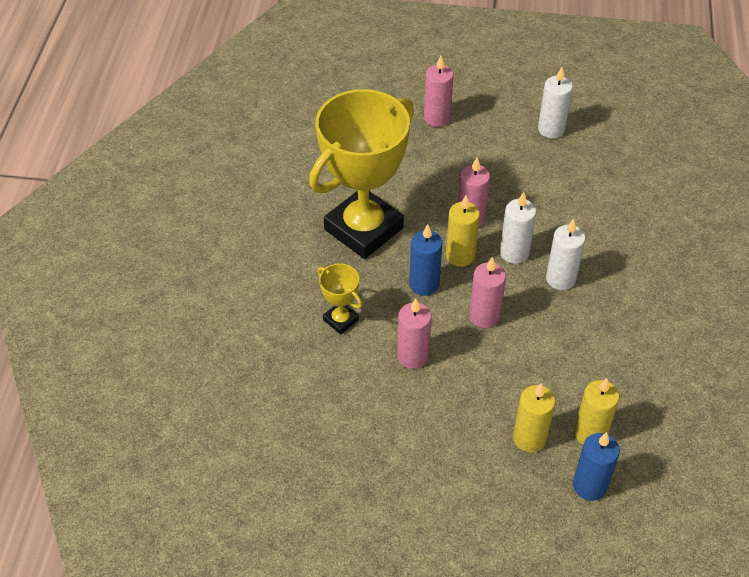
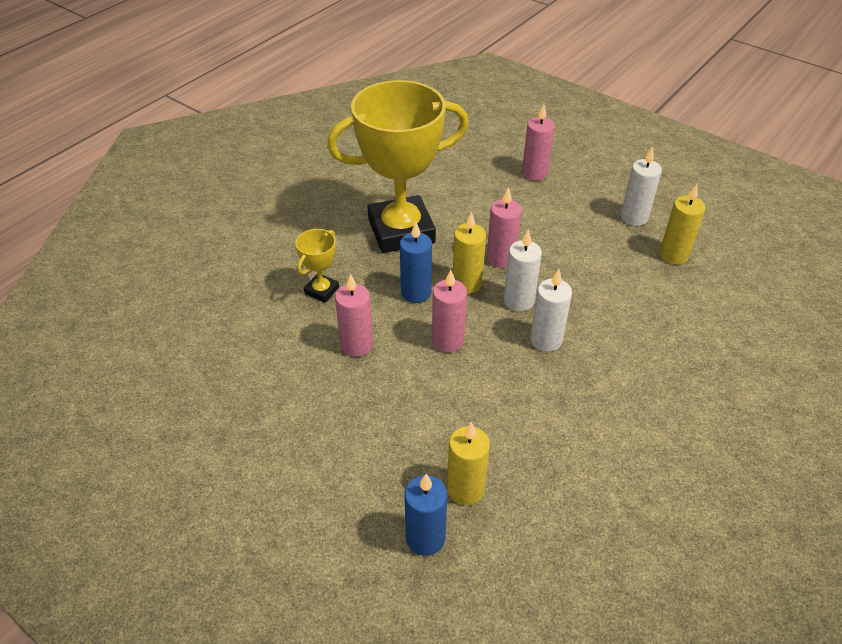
camera: 30 degrees right, 5 degrees down
(340, 320) = (321, 290): yellow trophy -> yellow trophy turned 45 degrees clockwise
(529, 438) = (402, 464): yellow candle -> yellow candle (673, 255)

